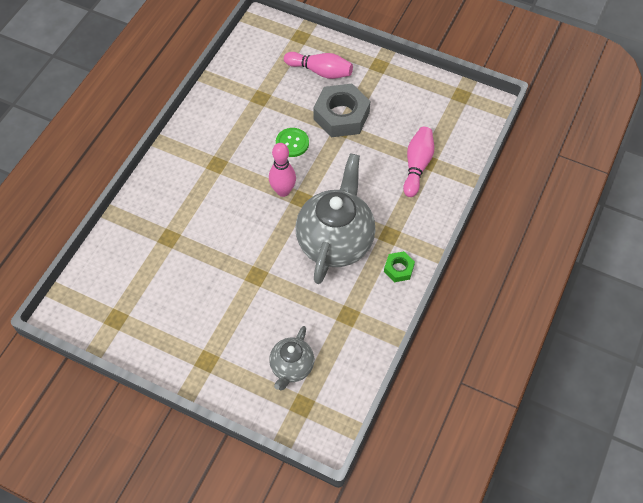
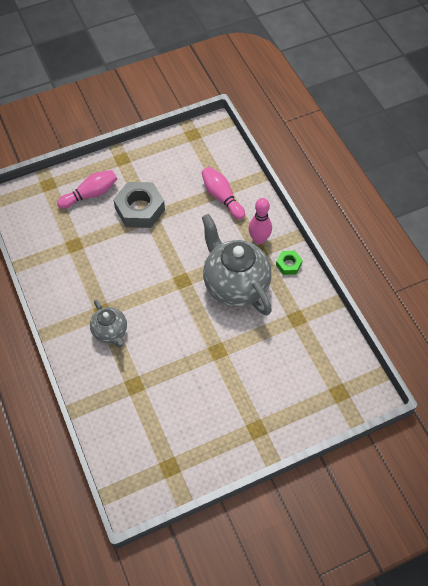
camera: 50 degrees left, 0 degrees up
(283, 191) = (165, 286): pink bowling pin -> pink bowling pin (259, 239)
(291, 367) = (306, 379): grey teapot -> grey teapot (110, 332)
(292, 143) = (132, 253): green button -> none

